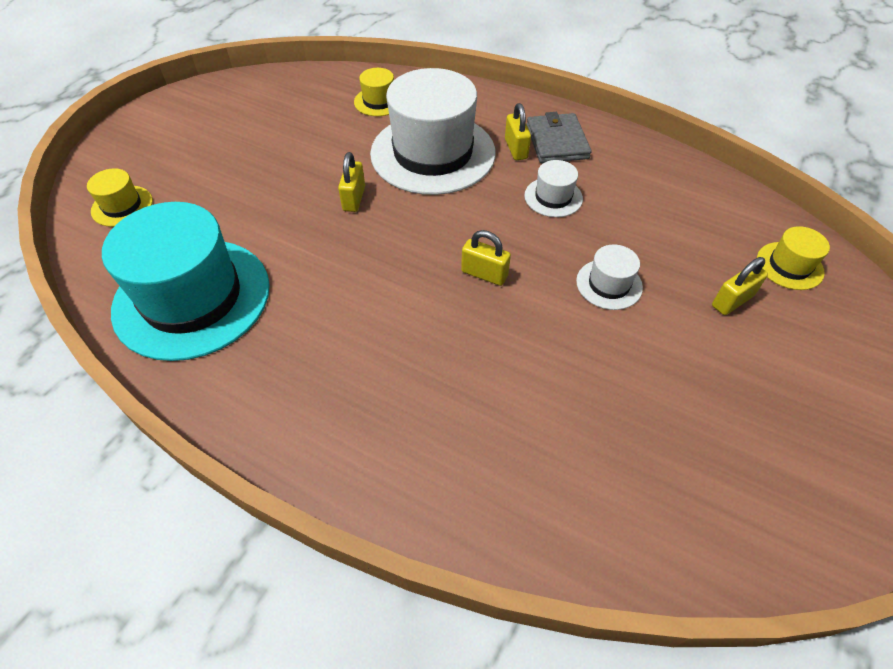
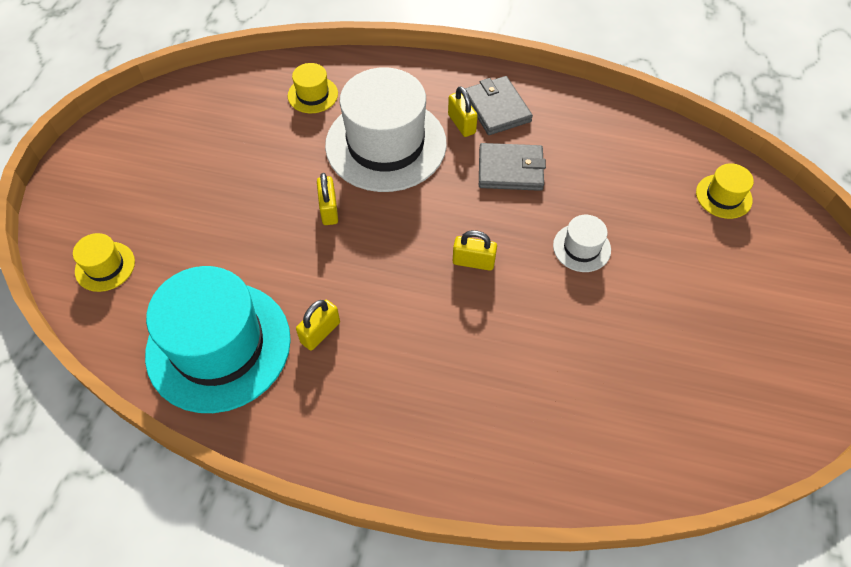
camera: 15 degrees left, 5 degrees up
(553, 197) = (510, 169): white hat -> grey wallet
(732, 301) = (685, 240): yellow padlock -> yellow padlock (320, 332)

